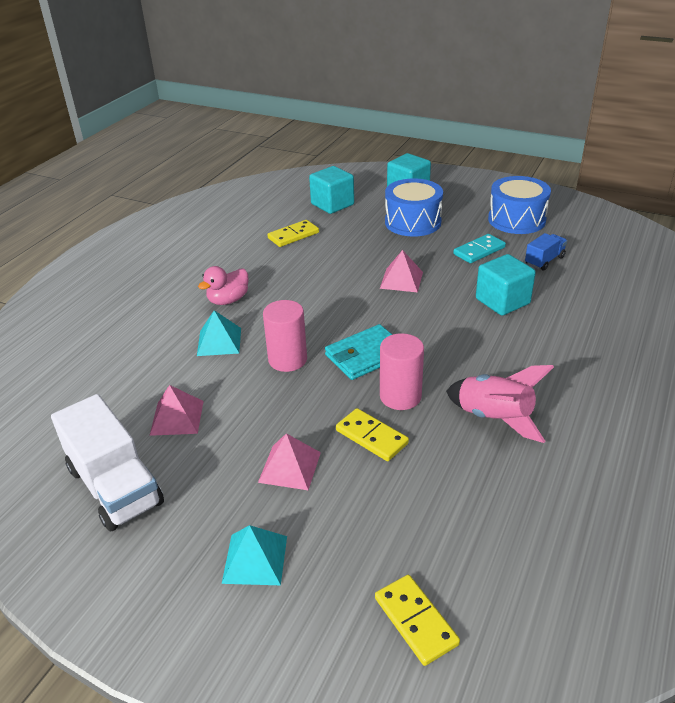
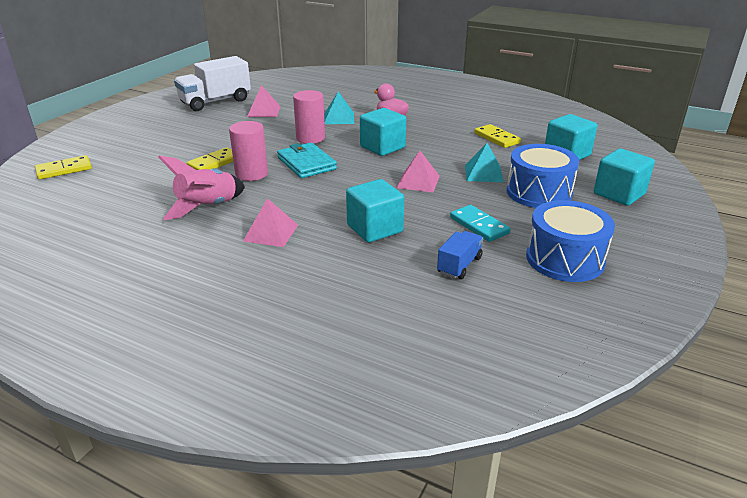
camera: 90 degrees right, 5 degrees down
(255, 559) = (140, 133): turquoise pyramid -> turquoise pyramid (483, 173)
(289, 467) = (202, 140): pink pyramid -> pink pyramid (271, 233)
(317, 303) = (382, 147): none -> turquoise cube
(544, 261) = (459, 265): blue truck -> blue truck turned 105 degrees counterclockwise

